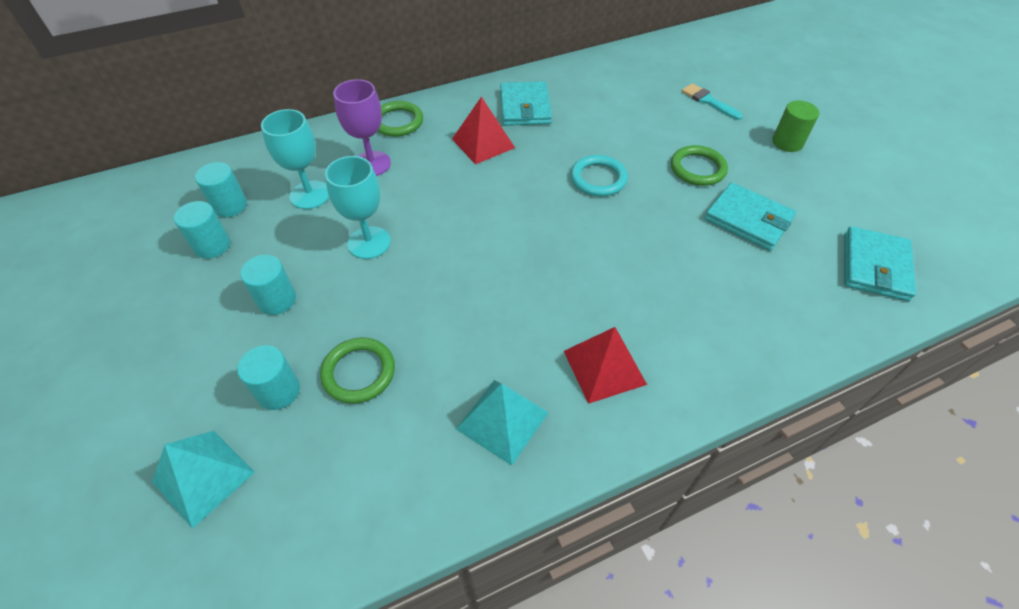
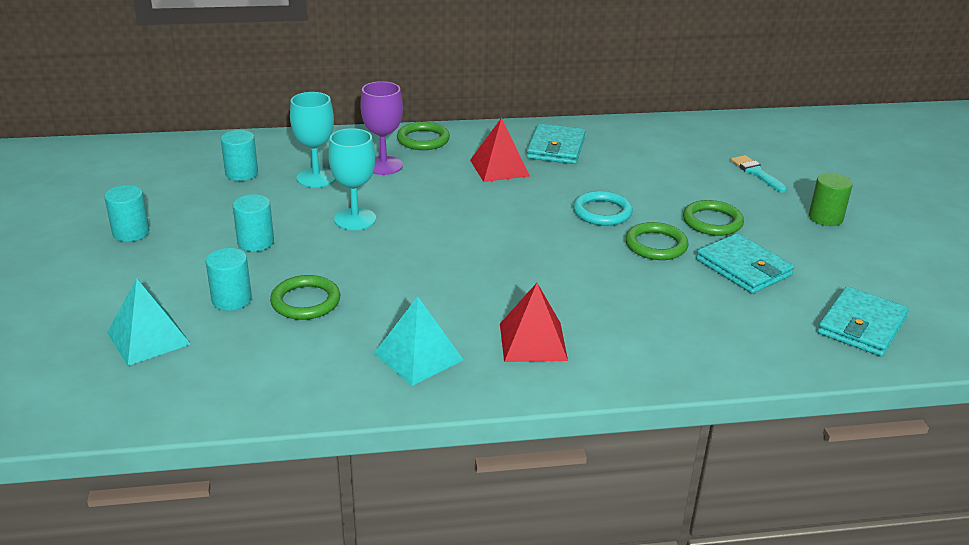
camera: 15 degrees right, 20 degrees down
(212, 245) = (215, 197): turquoise cylinder -> turquoise cylinder (131, 233)
(662, 209) = (656, 245): none -> green ring

